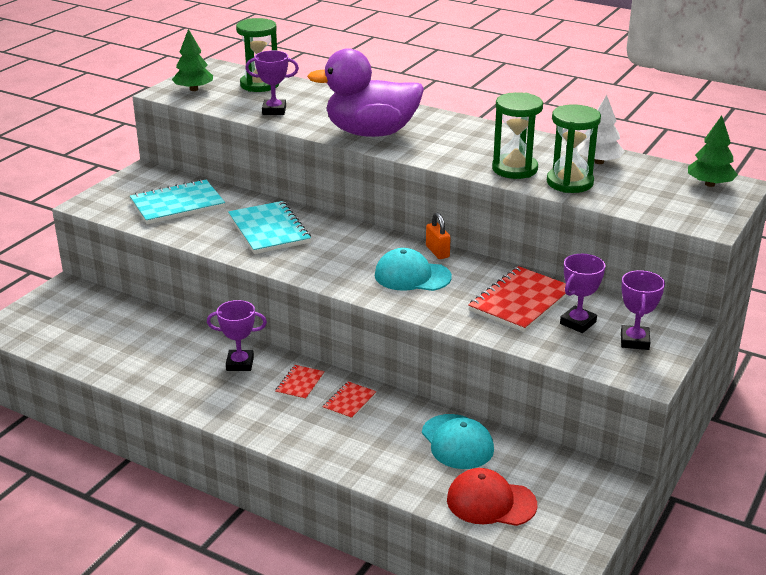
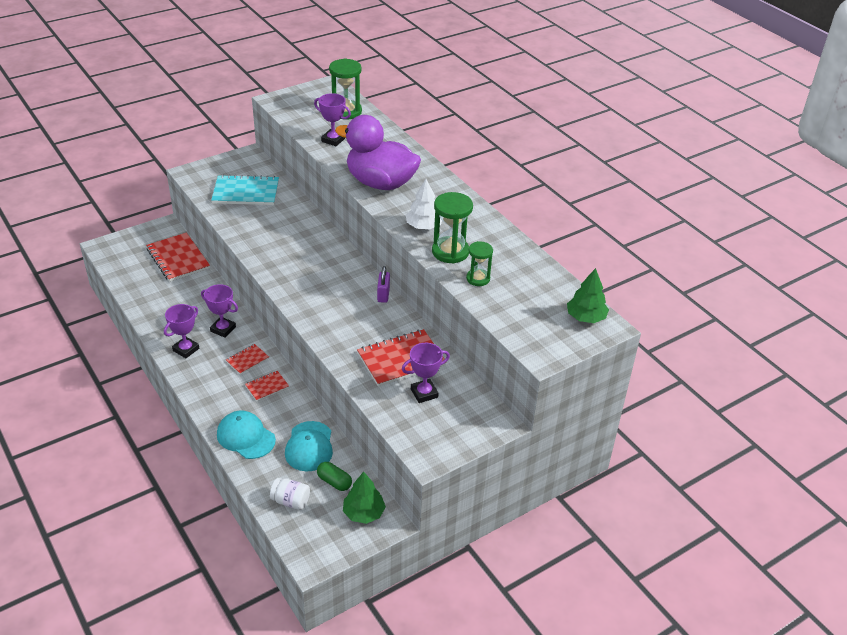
camera: 25 degrees right, 10 degrees up
(114, 312) = (178, 259): none -> red notebook
(194, 89) = (297, 103): green tree -> green tree (363, 513)
(269, 230) = (286, 235): turquoise notebook -> none
(412, 276) = (346, 309): turquoise cap -> turquoise cap (246, 437)
(437, 252) = (383, 295): orange padlock -> purple padlock
(491, 502) = (291, 501): red cap -> white jar
(520, 465) = (334, 482): none -> green capsule
(569, 182) = (478, 278): green hourglass -> green hourglass, size x0.62
(599, 162) = (521, 266): white tree -> white tree (424, 226)
(634, 341) = (449, 424): purple trophy -> purple trophy (186, 349)

